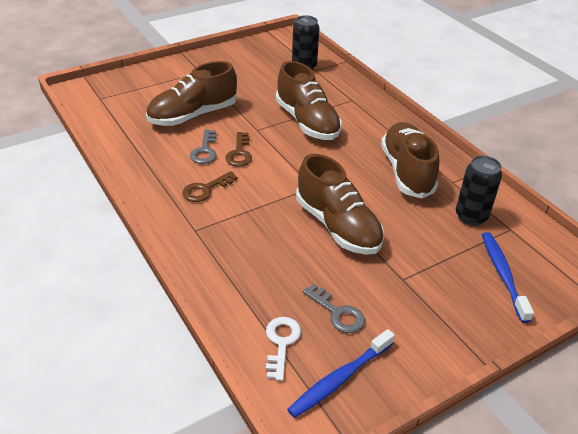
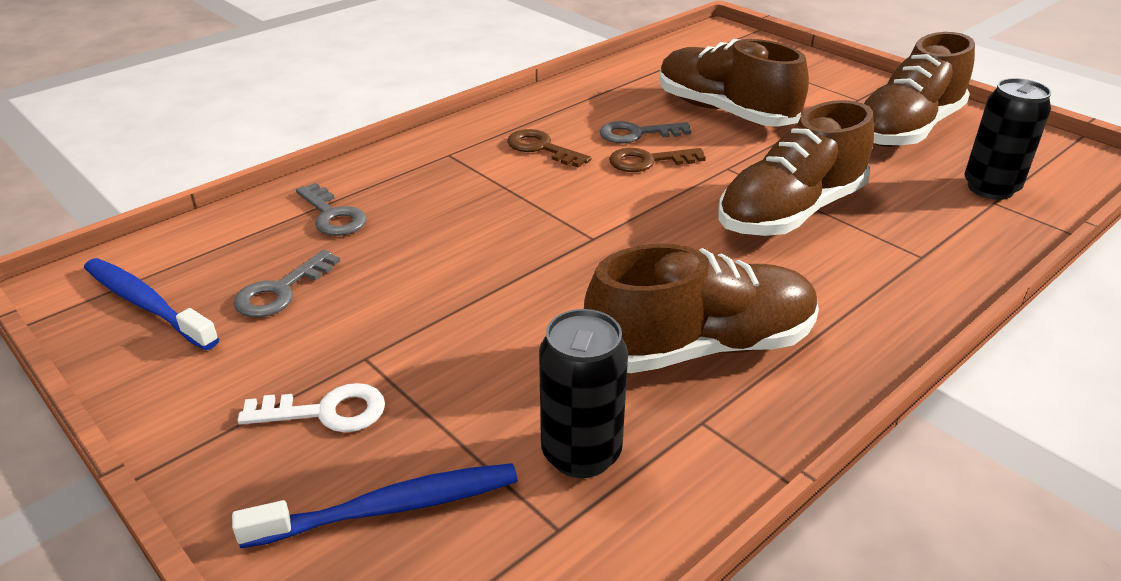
camera: 80 degrees right, 5 degrees down
(257, 288) = (332, 215): none -> grey key
(281, 343) = (223, 247): white key -> white key (325, 412)
(337, 226) = (492, 273): brown shoe -> brown shoe (906, 129)

